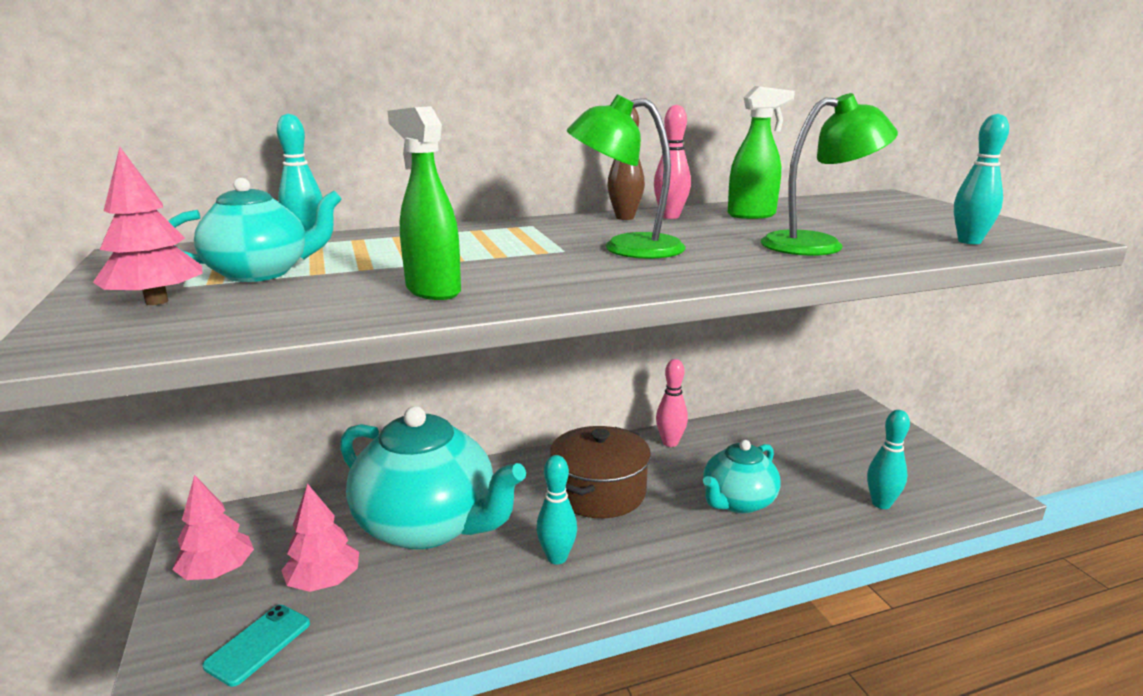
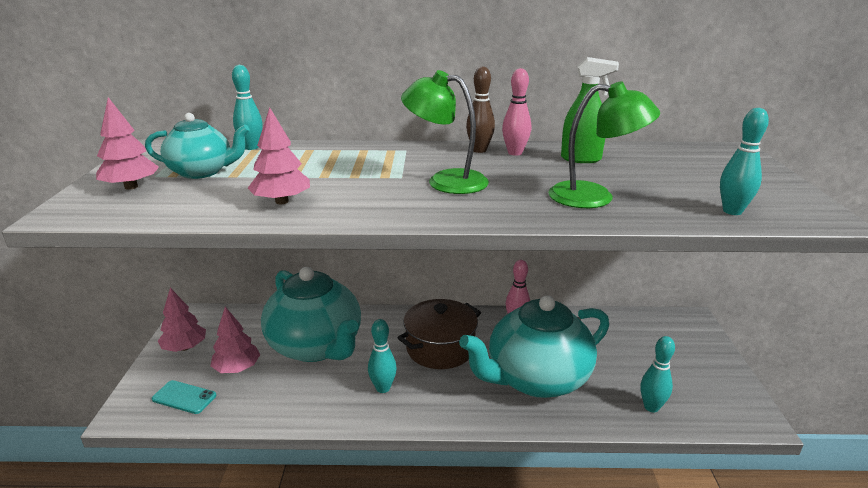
camera: 20 degrees right, 5 degrees up
(258, 644) = (184, 397): turquoise phone -> turquoise phone turned 60 degrees clockwise
(432, 291) = (282, 201): green spray bottle -> pink tree
(737, 502) = (536, 379): turquoise teapot -> turquoise teapot, size x1.80

